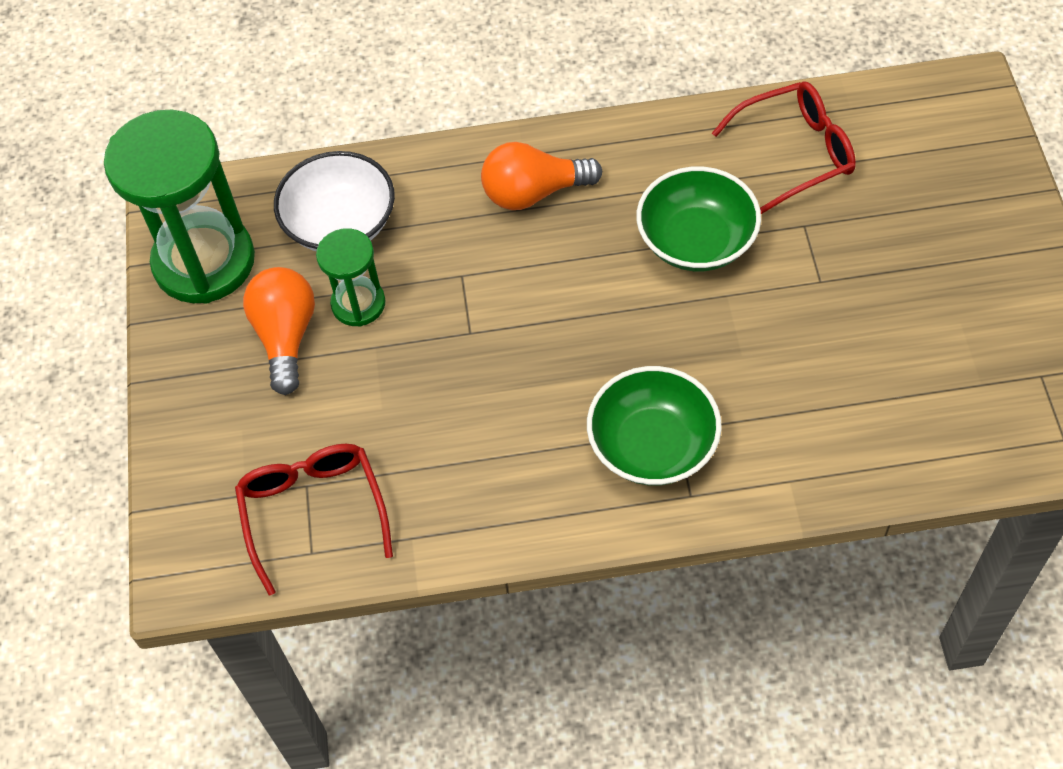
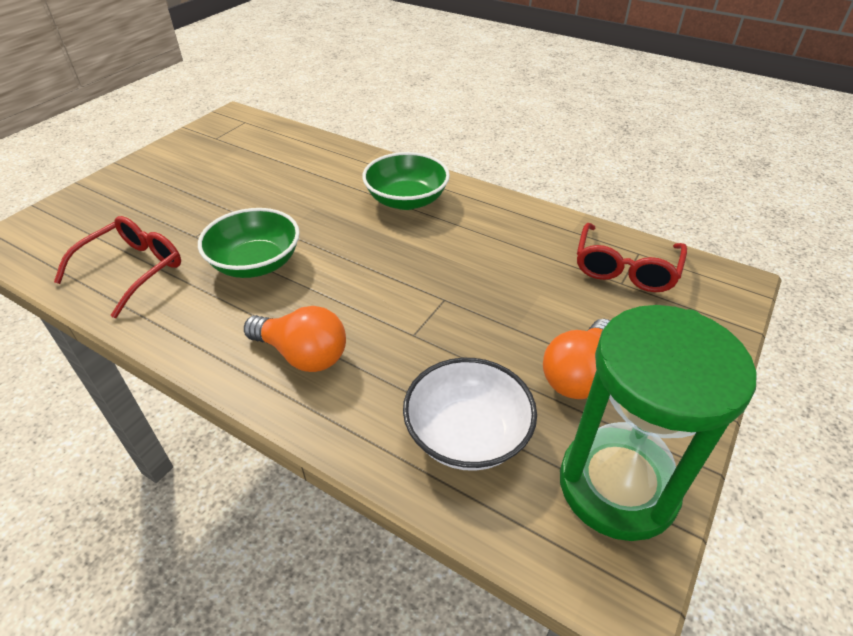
camera: 145 degrees left, 15 degrees down
(358, 304) = (504, 362): green hourglass -> none
(795, 153) = (133, 270): red glasses -> red glasses turned 105 degrees clockwise

